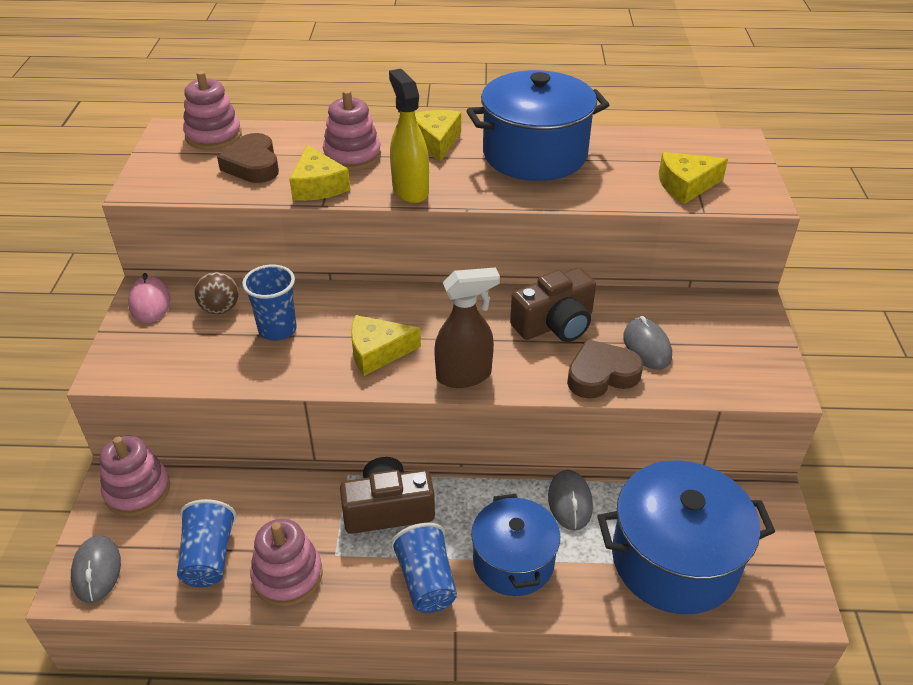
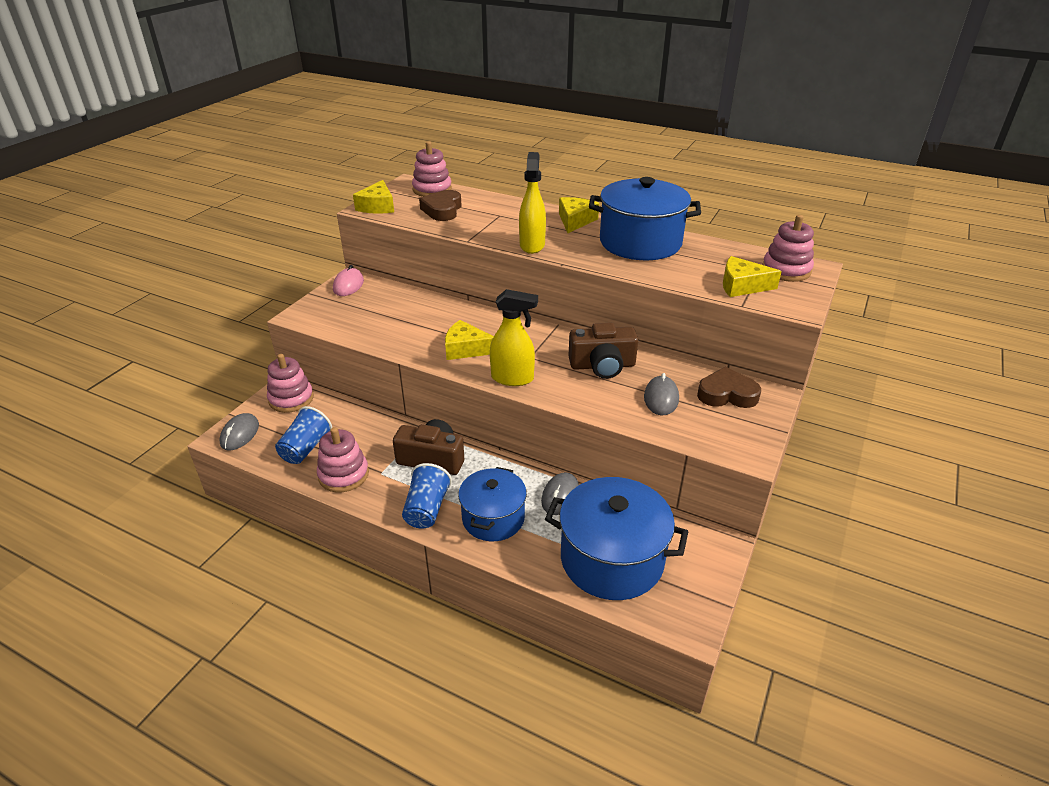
camera: 25 degrees right, 5 degrees down
(220, 309) = (387, 299): brown ball -> none
(277, 329) = (412, 319): blue cup -> none
(318, 186) = (473, 230): yellow cheese -> yellow cheese (377, 206)
(352, 156) = (510, 218): pink stacking toy -> pink stacking toy (786, 270)
(464, 375) = (513, 378): brown spray bottle -> yellow spray bottle
(601, 375) = (611, 406): brown heart -> brown heart (727, 394)

